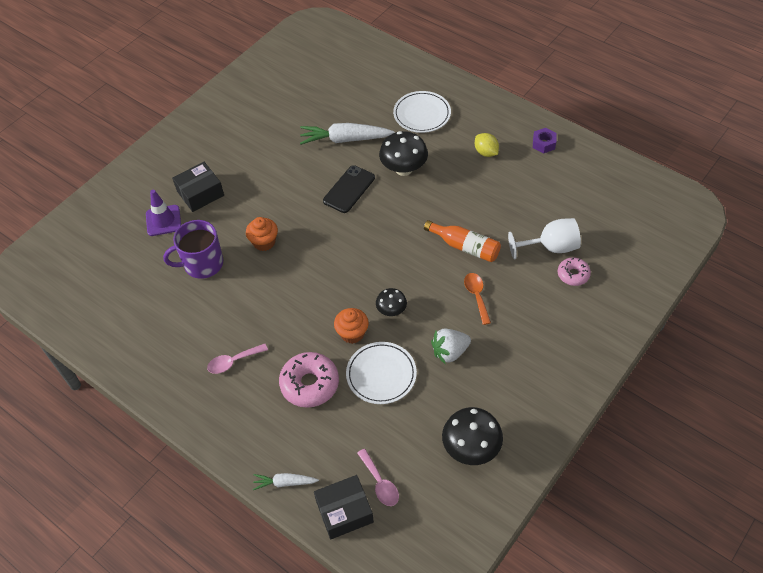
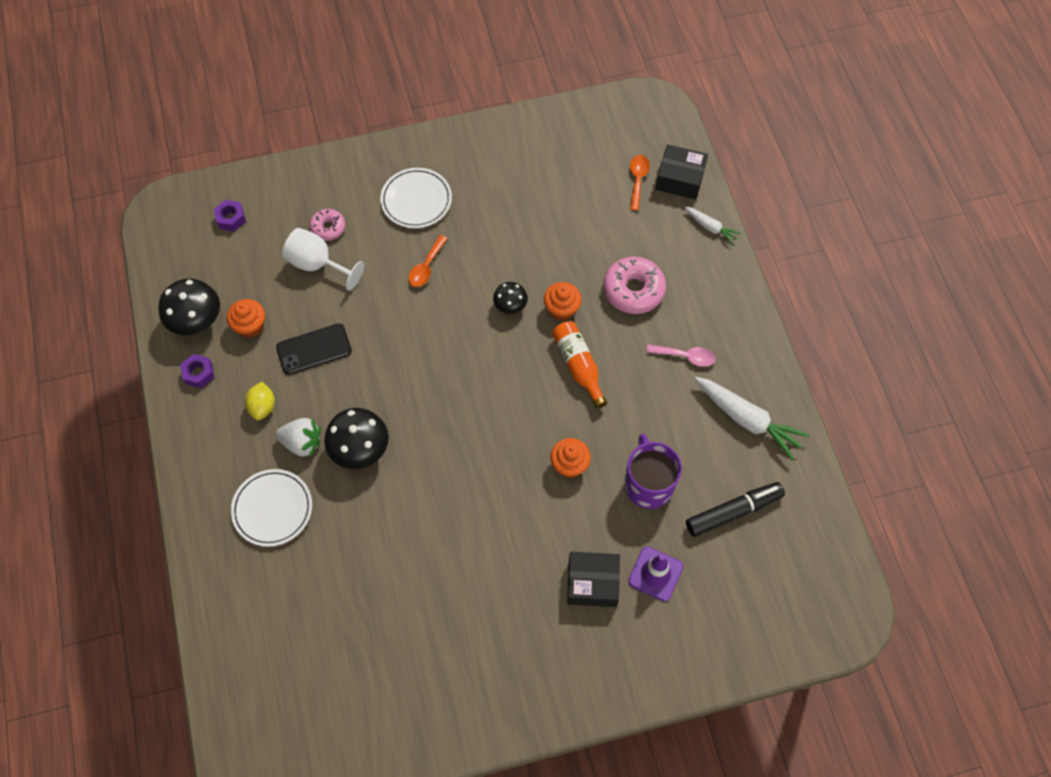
camera: 145 degrees left, 10 degrees up
(132, 284) = (733, 512): none -> black marker
(202, 264) = (648, 484): purple mug -> purple mug turned 120 degrees counterclockwise
(345, 139) = (383, 538): white carrot -> white carrot (747, 420)
(349, 189) = (435, 466): black phone -> black phone (314, 349)
(380, 483) = (637, 180): pink spoon -> orange spoon
(381, 374) = (567, 257): white plate -> white plate (416, 200)
(450, 352) = (495, 236): white strawberry -> white strawberry (302, 443)
(465, 247) = (389, 319): orange bottle -> orange bottle (578, 366)
(471, 448) = (549, 158): black mushroom -> black mushroom (196, 321)
(546, 185) = (250, 326): none -> orange cupcake
(643, 235) = (231, 219): none -> purple nut

